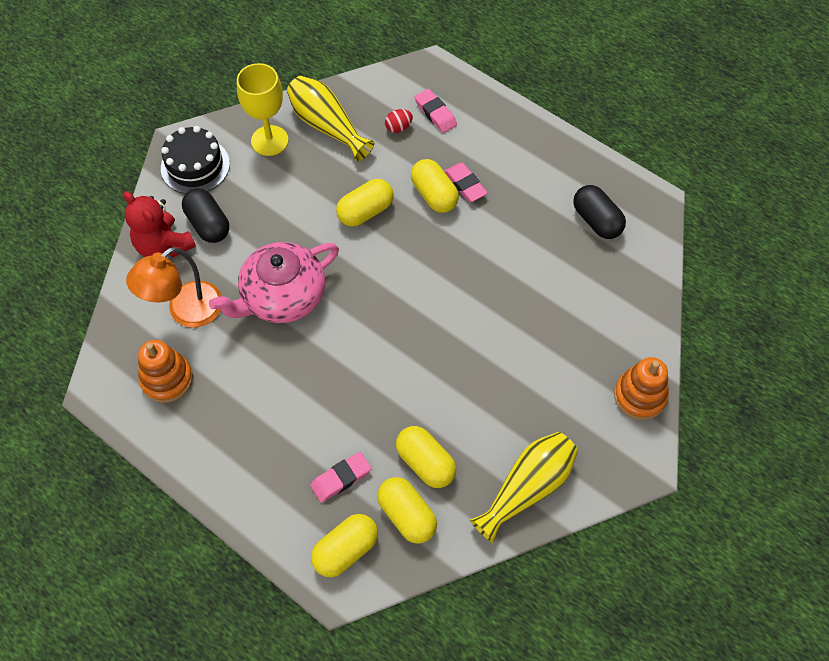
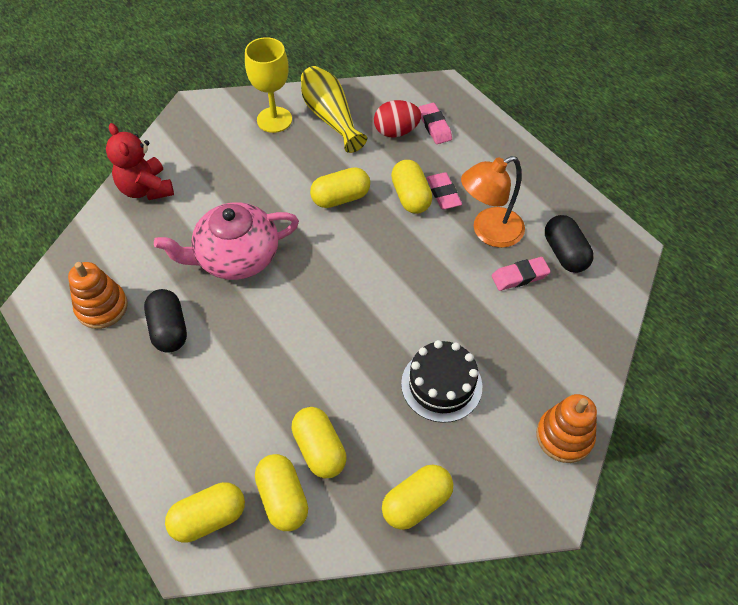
camera: 15 degrees right, 5 degrees down
(186, 312) = (143, 250): orange lamp -> orange lamp (489, 232)
(195, 166) = (200, 128): black cake -> black cake (441, 385)
(208, 224) = (193, 179): black capsule -> black capsule (169, 329)
(341, 478) = (230, 443): pink eraser -> pink eraser (520, 276)
(398, 127) = (396, 131): red egg -> red egg, size x1.69
(527, 488) = (416, 503): yellow vase -> yellow capsule

